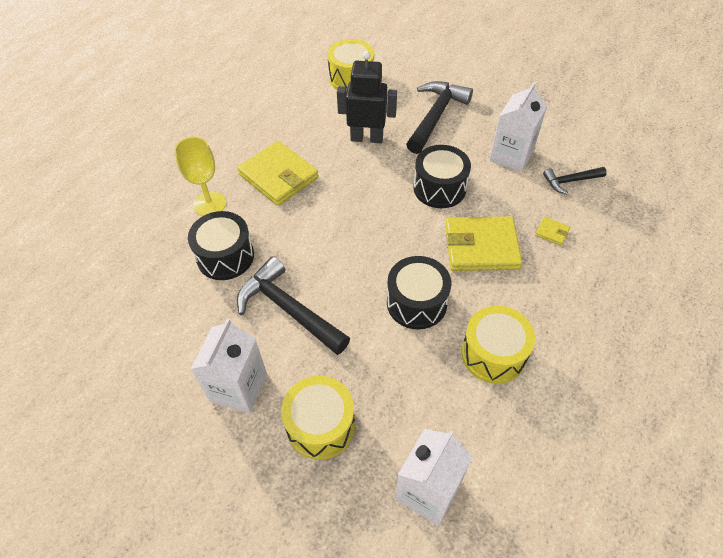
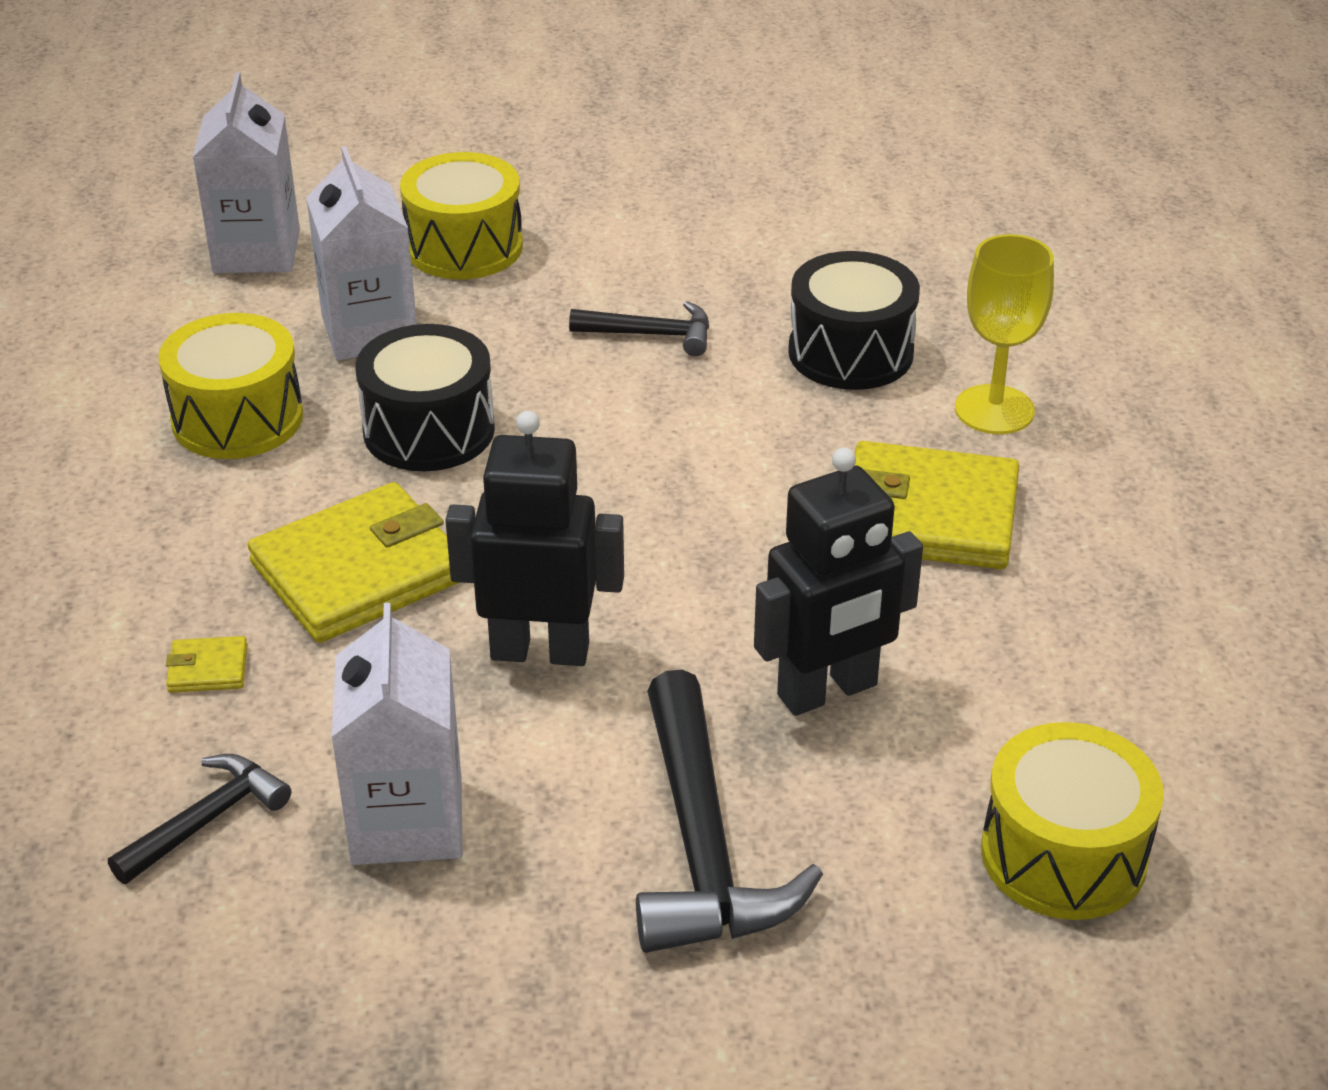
camera: 145 degrees right, 15 degrees down
(238, 387) = (627, 234): white carton -> white carton (369, 331)
(288, 309) = (651, 335): black hammer -> black hammer, size x0.55
(439, 188) = (540, 651): black drum -> black robot

